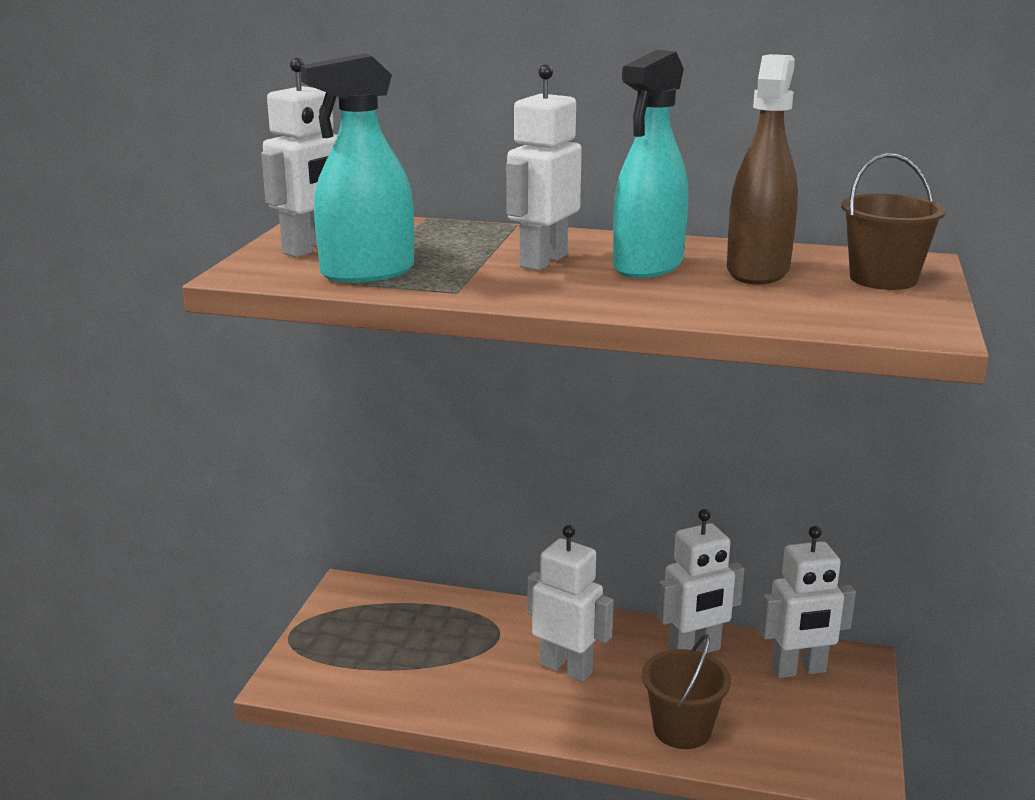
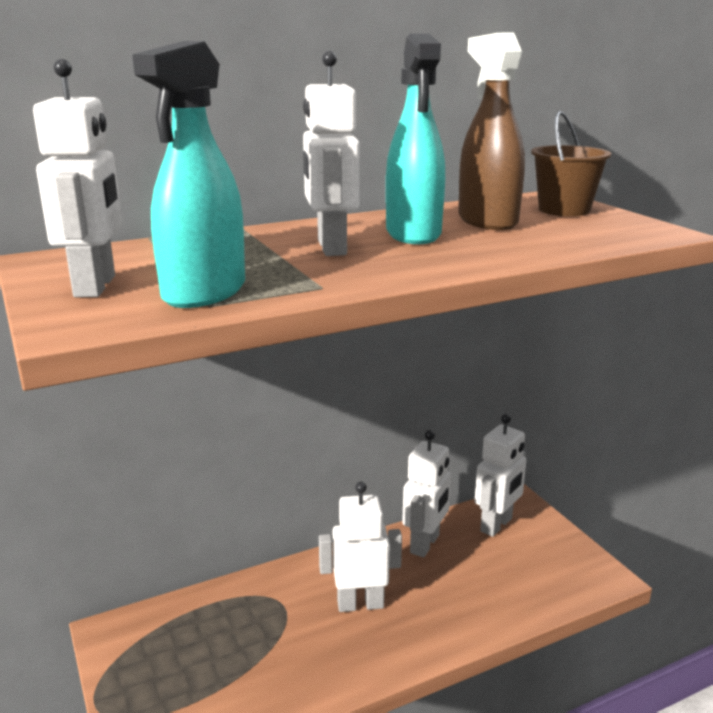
camera: 40 degrees left, 0 degrees up
(682, 729) = (482, 606): brown bucket -> none

